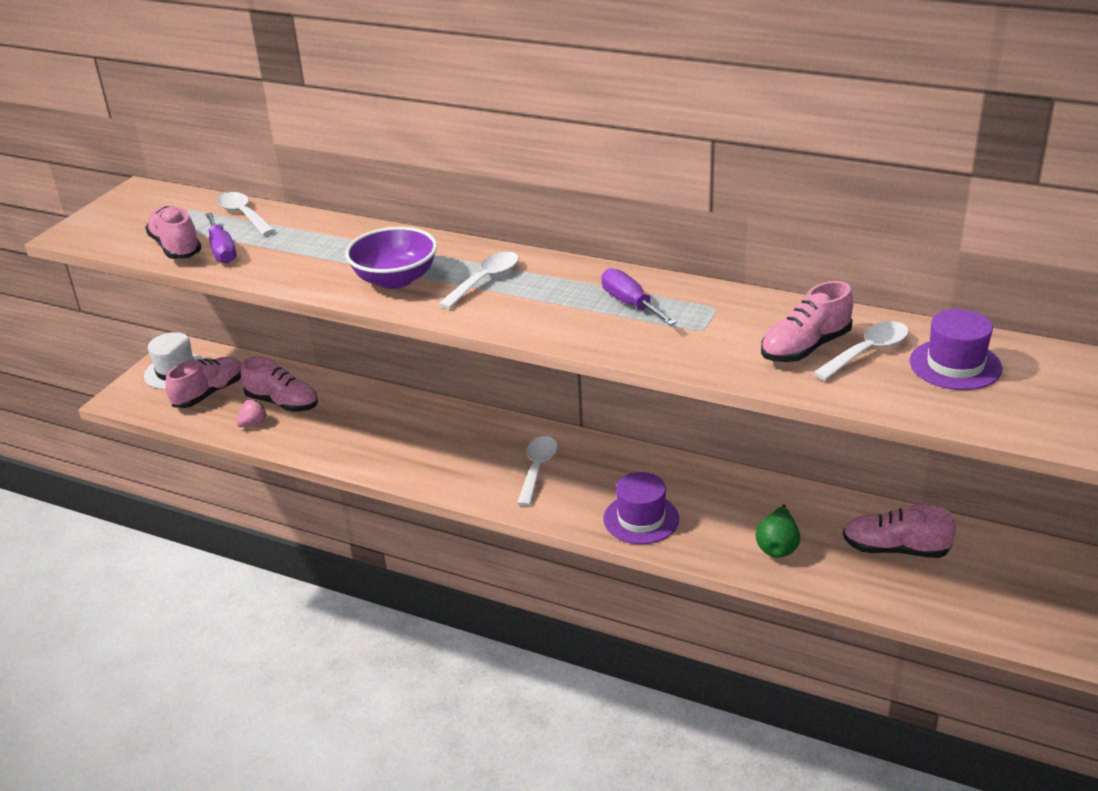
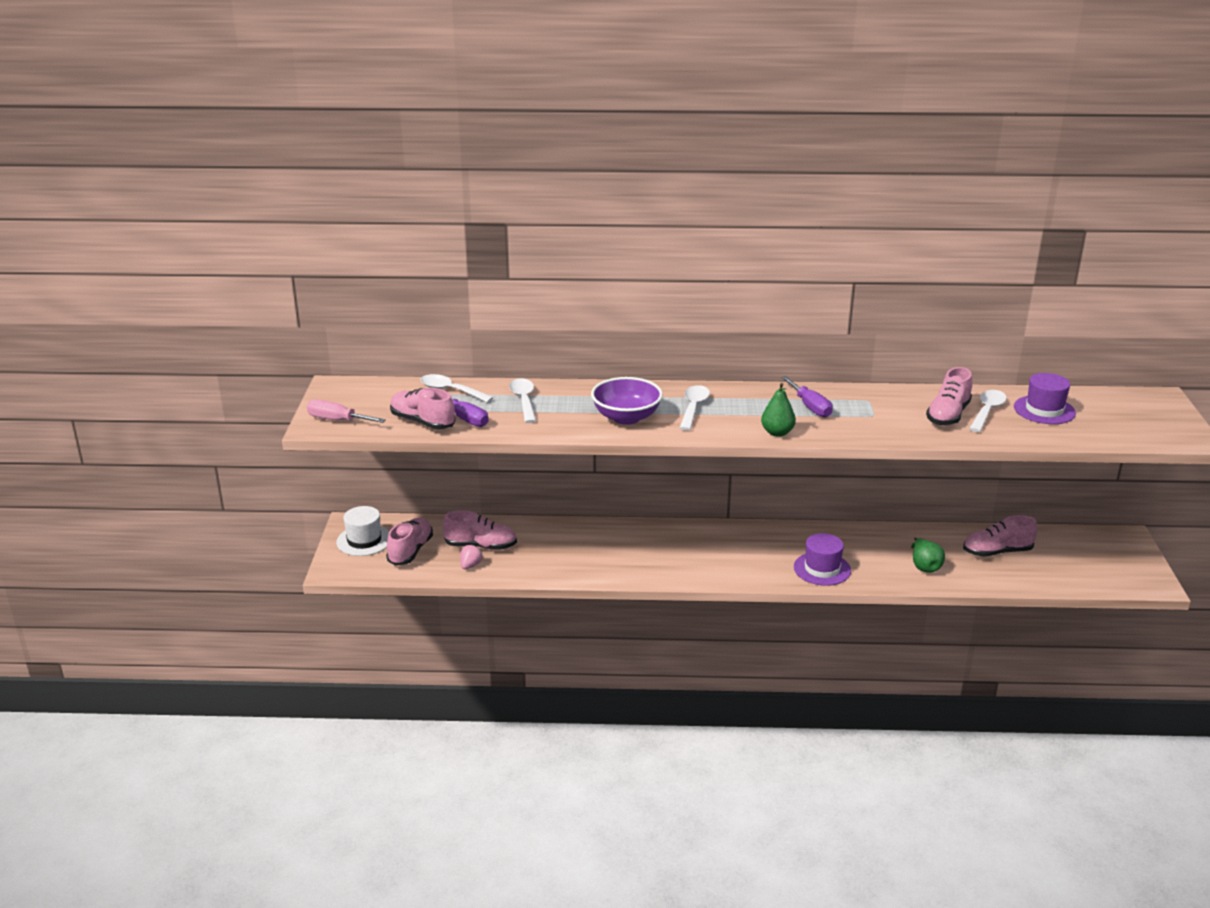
camera: 25 degrees left, 5 degrees down
(97, 231) = (337, 420): none -> pink screwdriver
(537, 469) = (721, 552): white spoon -> white spoon (524, 401)
(553, 331) = (777, 433): none -> green pear
(630, 304) = (810, 407): purple screwdriver -> purple screwdriver turned 150 degrees counterclockwise

